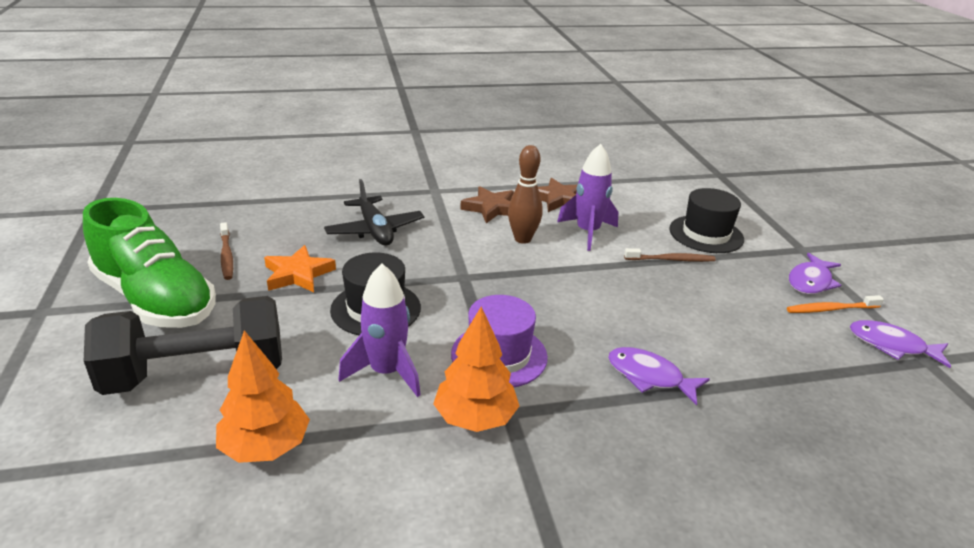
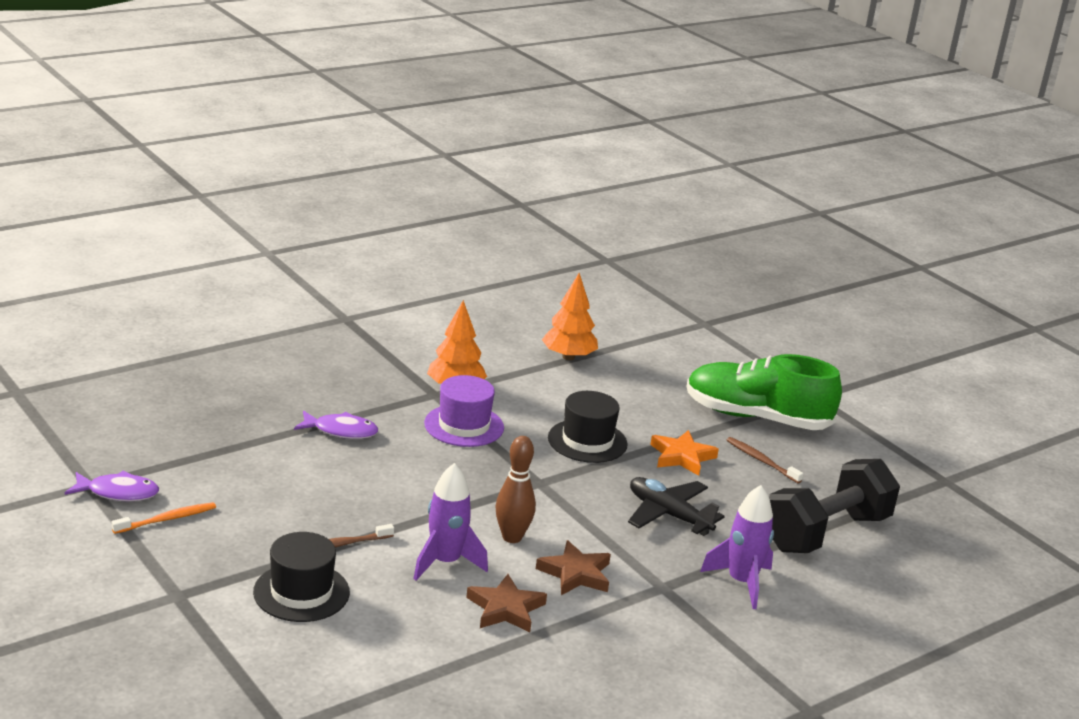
camera: 155 degrees right, 5 degrees down
(197, 374) = (656, 381): black dumbbell -> black dumbbell (825, 533)
(386, 372) = (536, 402): purple rocket -> purple rocket (741, 582)
(810, 281) = (180, 549): purple fish -> none

